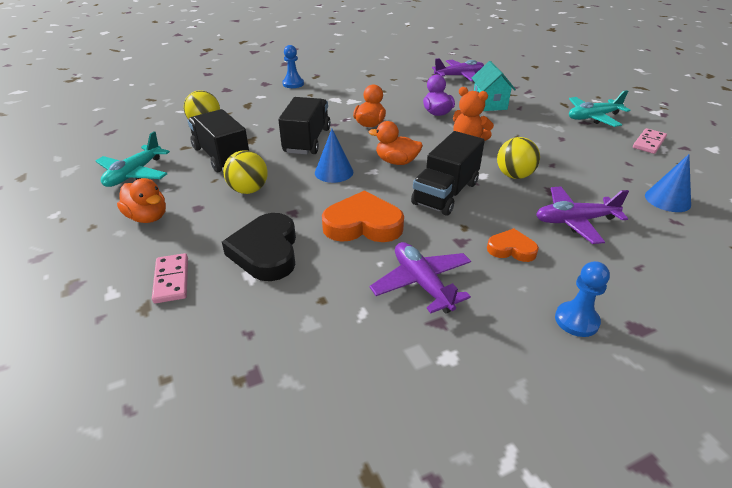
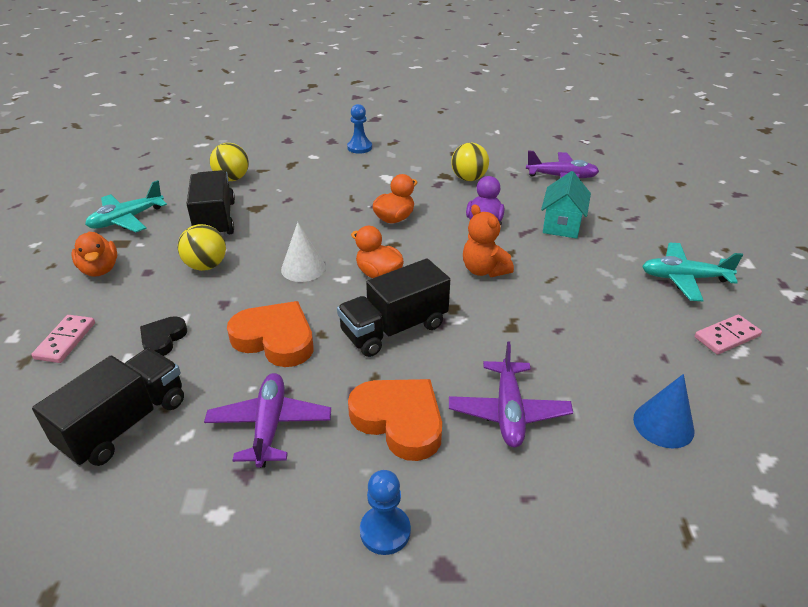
camera: 25 degrees right, 0 degrees up
(266, 252) = (163, 339): black heart -> black heart, size x0.57
(307, 140) = (311, 223): black truck -> black truck (125, 424)
(334, 172) = (303, 268): blue cone -> white cone
(511, 249) = (399, 421): orange heart -> orange heart, size x1.76
(514, 175) = (495, 330): yellow ball -> yellow ball (468, 179)
(574, 221) = (508, 412): purple plane -> purple plane turned 105 degrees counterclockwise

